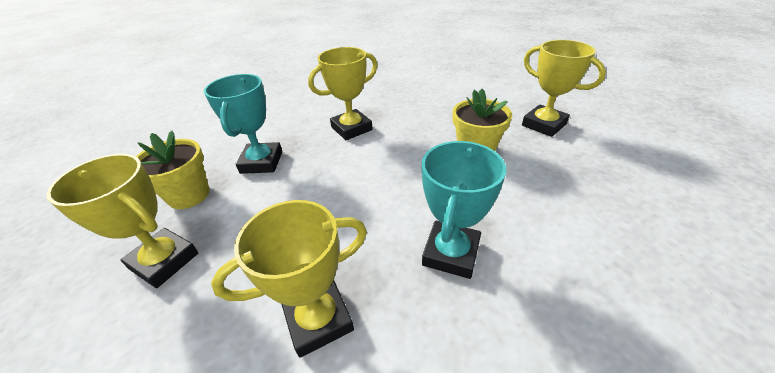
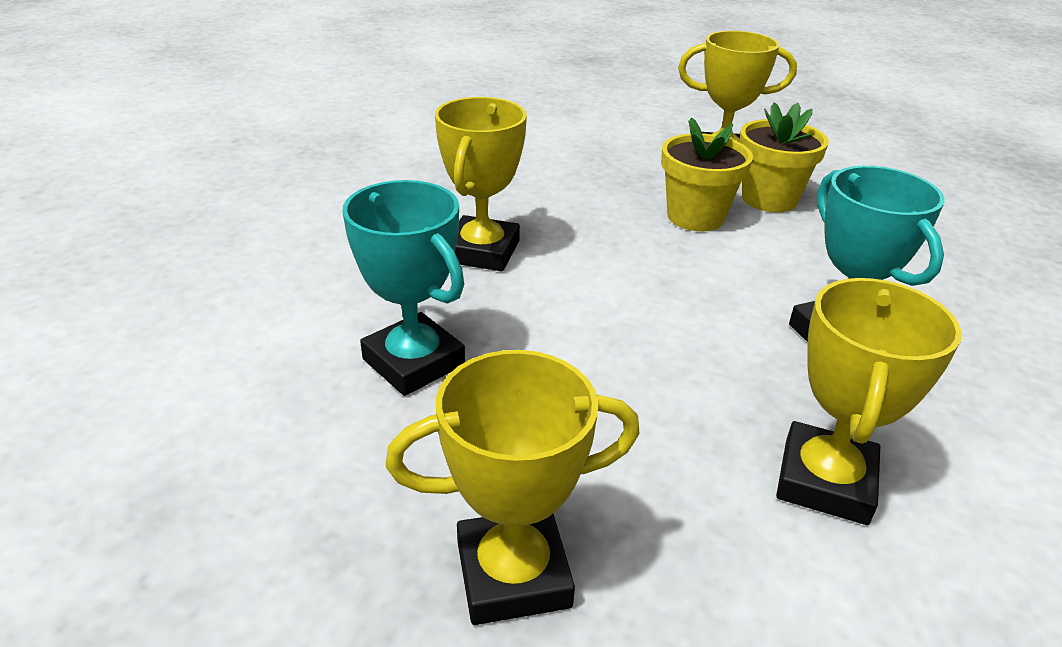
camera: 45 degrees left, 5 degrees down
(189, 195) = (367, 475): yellow flower pot -> yellow flower pot (769, 199)

